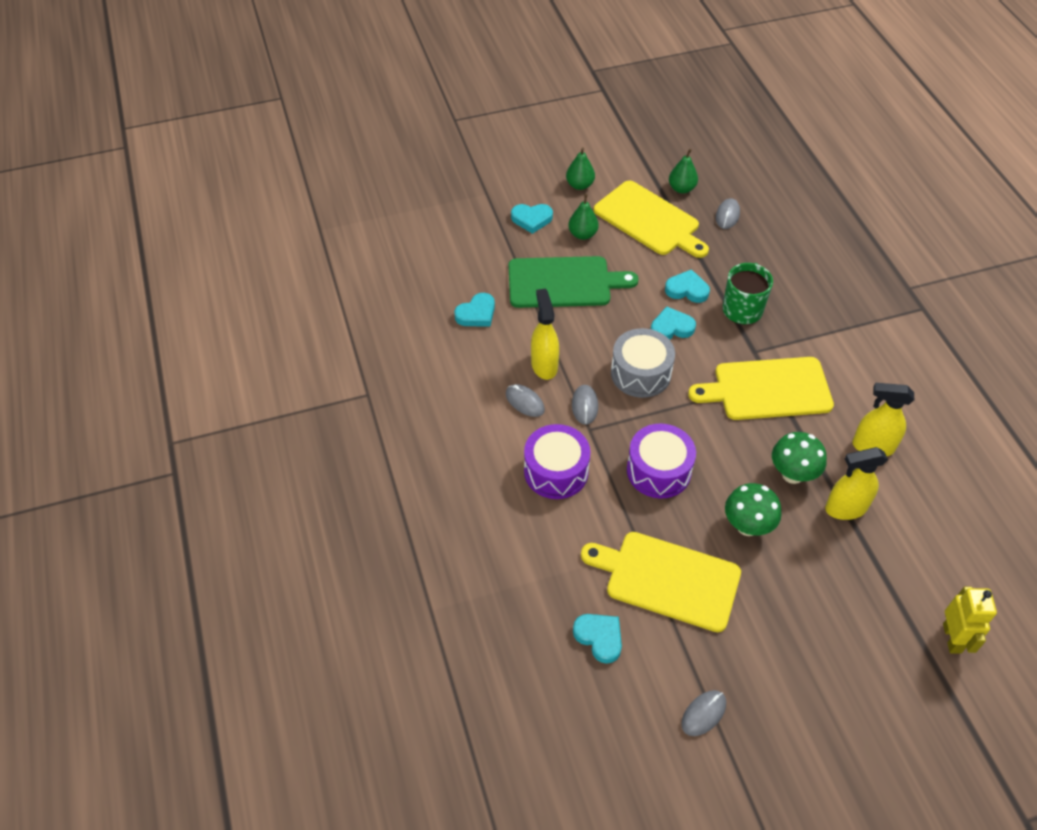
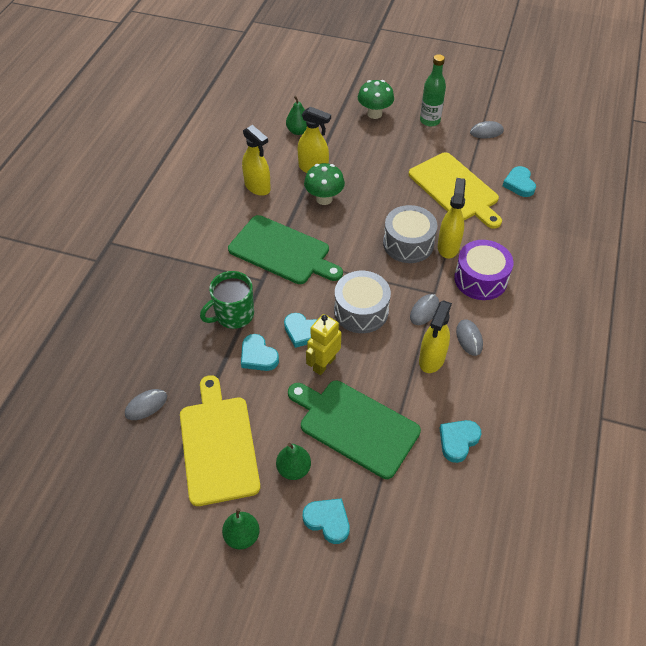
camera: 145 degrees left, 0 degrees up
(476, 314) = (458, 441): turquoise heart -> turquoise heart turned 45 degrees counterclockwise
(616, 492) = (448, 246): none -> yellow spray bottle
(658, 470) = (408, 243): purple drum -> grey drum
(681, 188) = (151, 463): green pear -> green pear (298, 131)
(747, 526) = (381, 189): green mushroom -> green mushroom (374, 114)
(767, 389) = (282, 251): yellow cutting board -> green cutting board
(791, 685) = (430, 121): none -> green bottle
(952, 638) = (327, 99): yellow robot -> yellow robot (324, 364)

